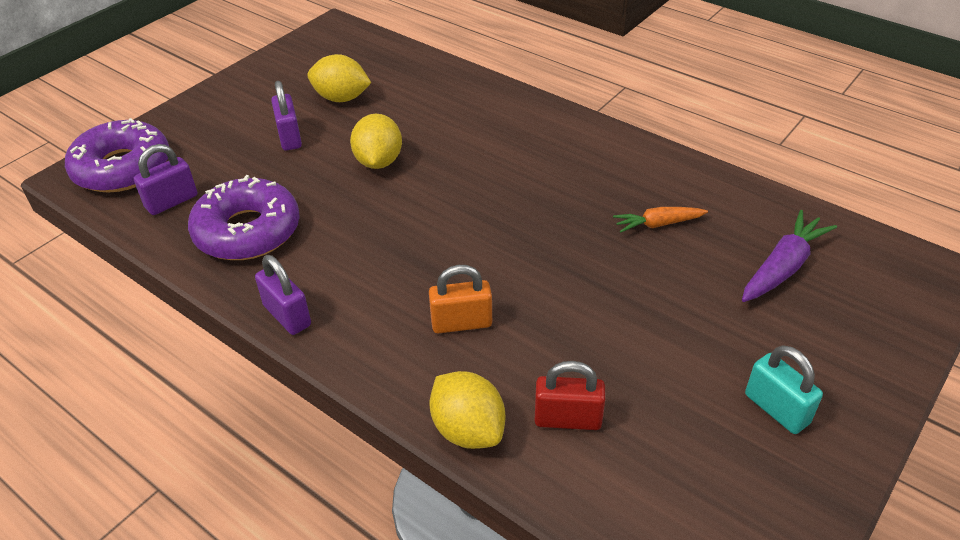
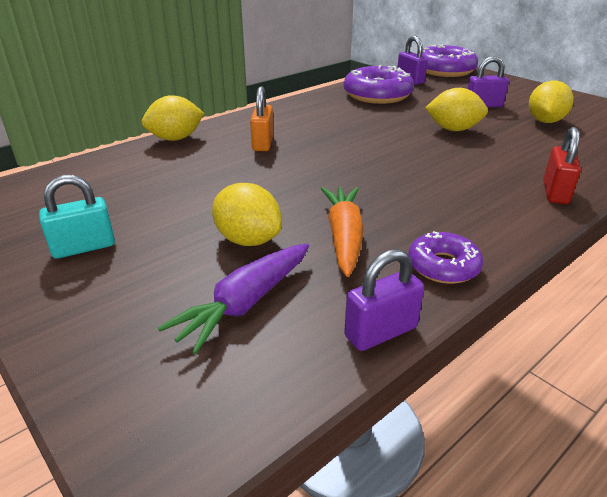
camera: 100 degrees right, 10 degrees down
(287, 315) = (297, 103): purple padlock -> purple padlock (381, 332)
(567, 419) = (156, 166): red padlock -> red padlock (555, 192)
(657, 224) = (344, 237): orange carrot -> orange carrot, size x1.54
(672, 169) = (443, 266): none -> purple donut
(695, 285) = (248, 240): none -> yellow lemon
(783, 267) = (245, 304): purple carrot -> purple carrot turned 75 degrees clockwise

